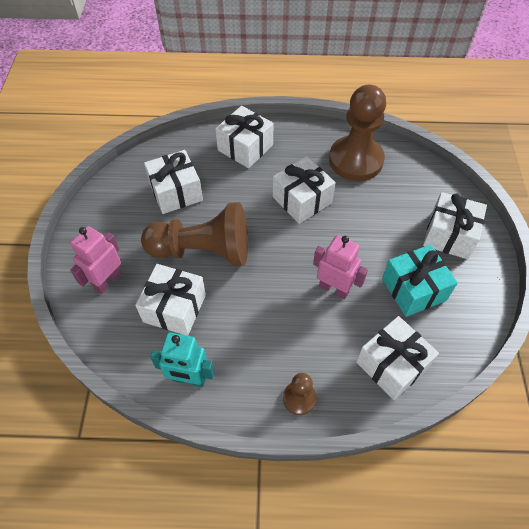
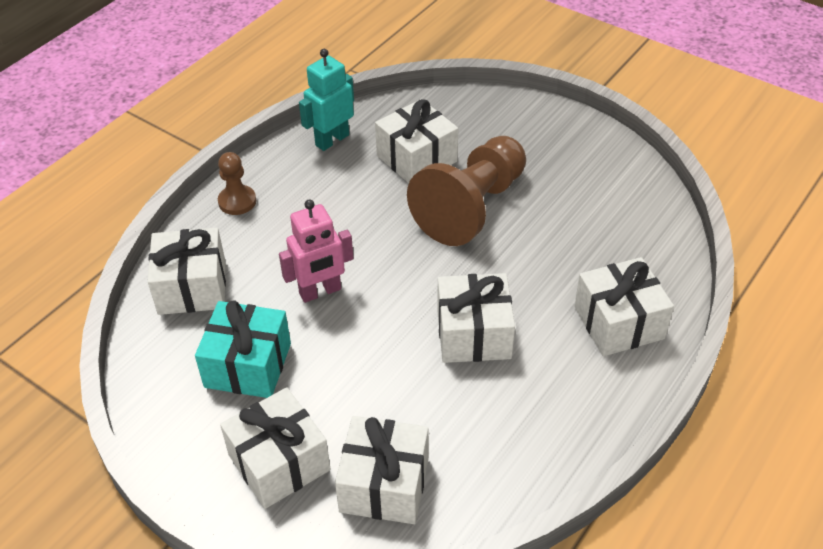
camera: 125 degrees right, 10 degrees down
(107, 281) = (494, 125): pink robot -> none
(176, 192) = (583, 220): white gift -> white gift (384, 484)
(356, 160) = (499, 441): brown pawn -> none

